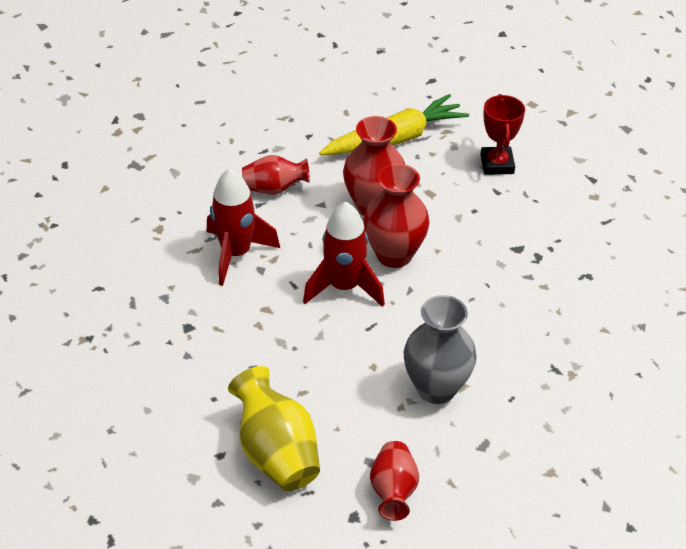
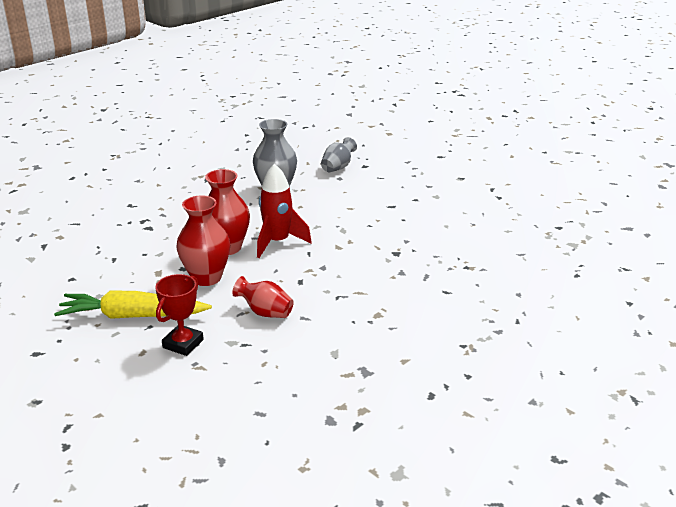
camera: 150 degrees left, 15 degrees down
(236, 254) = (332, 281): red rocket -> none
(277, 453) = (384, 192): yellow vase -> none
(393, 491) = (338, 167): red vase -> grey vase
(497, 164) = (88, 274): red trophy -> red trophy (183, 344)

